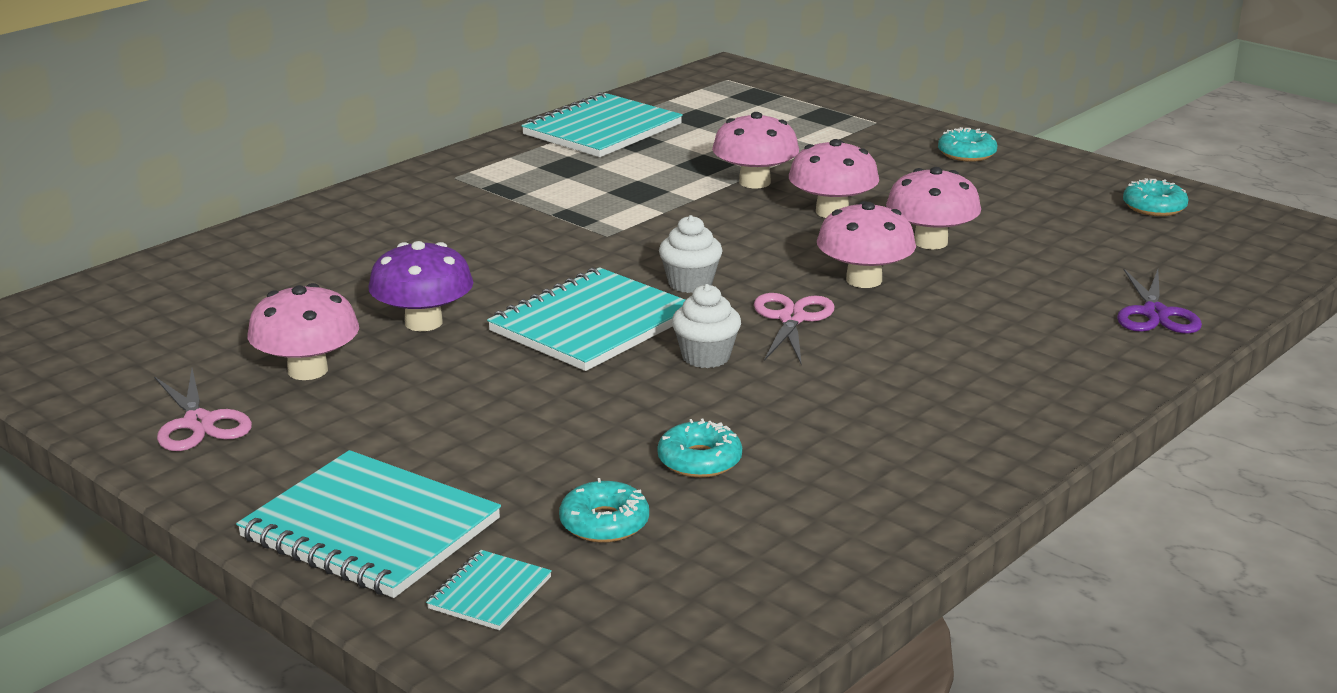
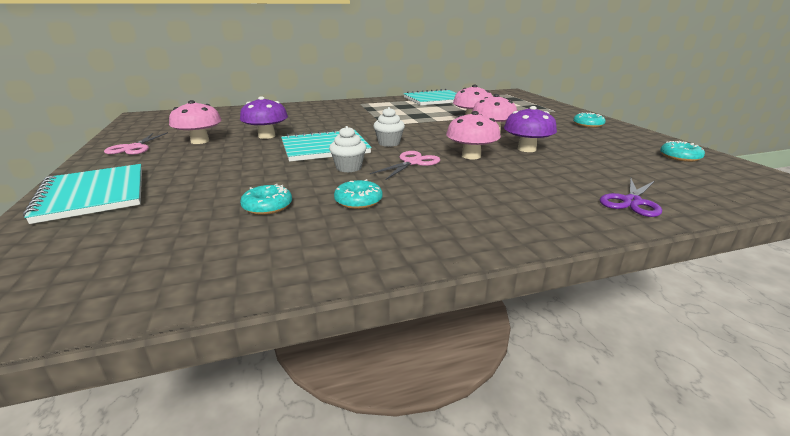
camera: 30 degrees right, 0 degrees up
(489, 593) = (64, 235): turquoise notebook -> none
(604, 523) = (173, 220): turquoise donut -> turquoise donut (358, 201)
(930, 242) = (526, 149): pink mushroom -> purple mushroom

